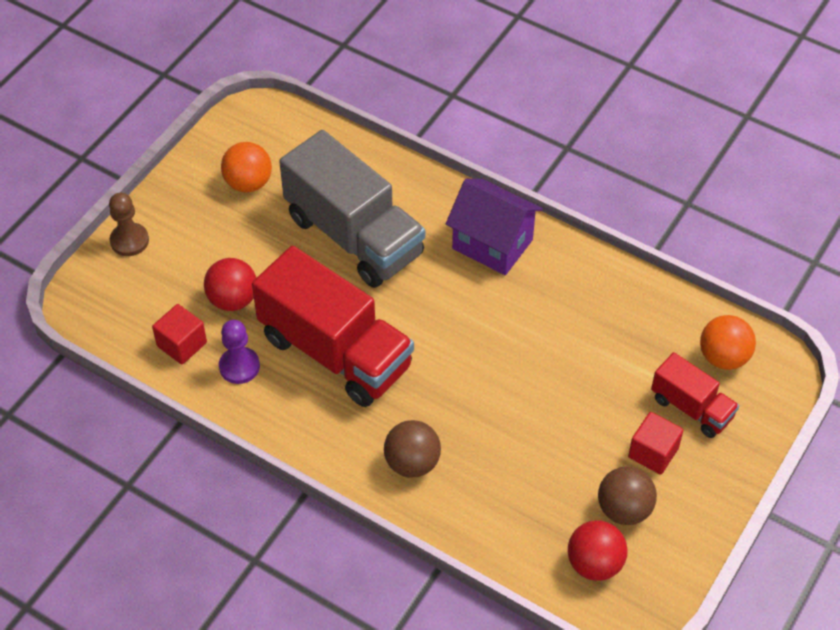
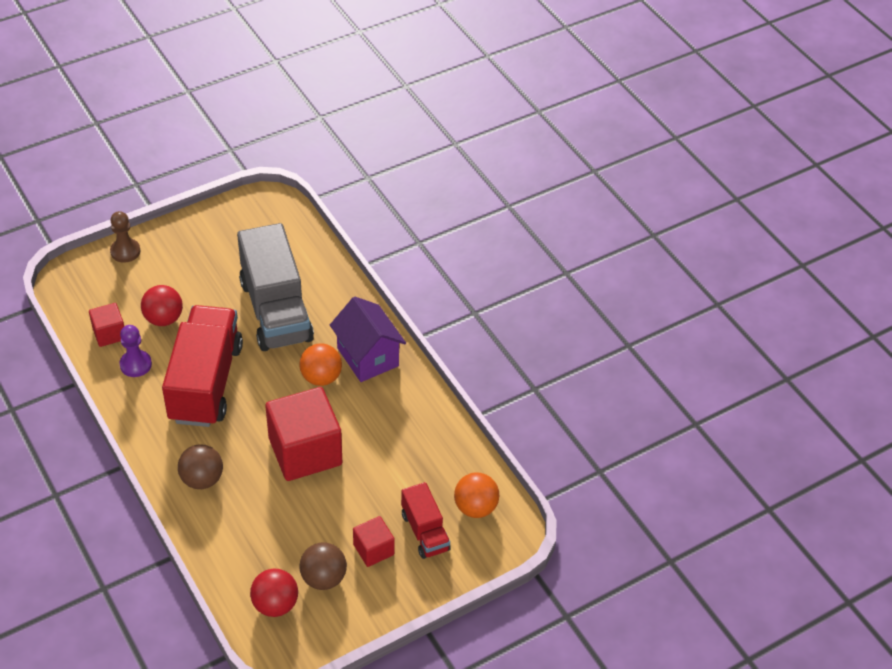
camera: 25 degrees right, 5 degrees down
(248, 183) = (231, 245): orange ball -> orange ball (321, 377)
(335, 352) = (206, 383): red truck -> red truck turned 150 degrees counterclockwise
(502, 379) = (305, 451): none -> red cube

